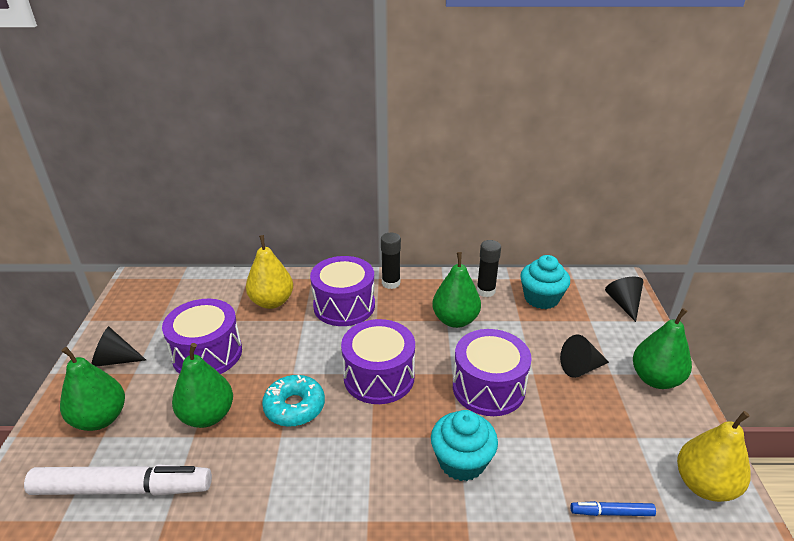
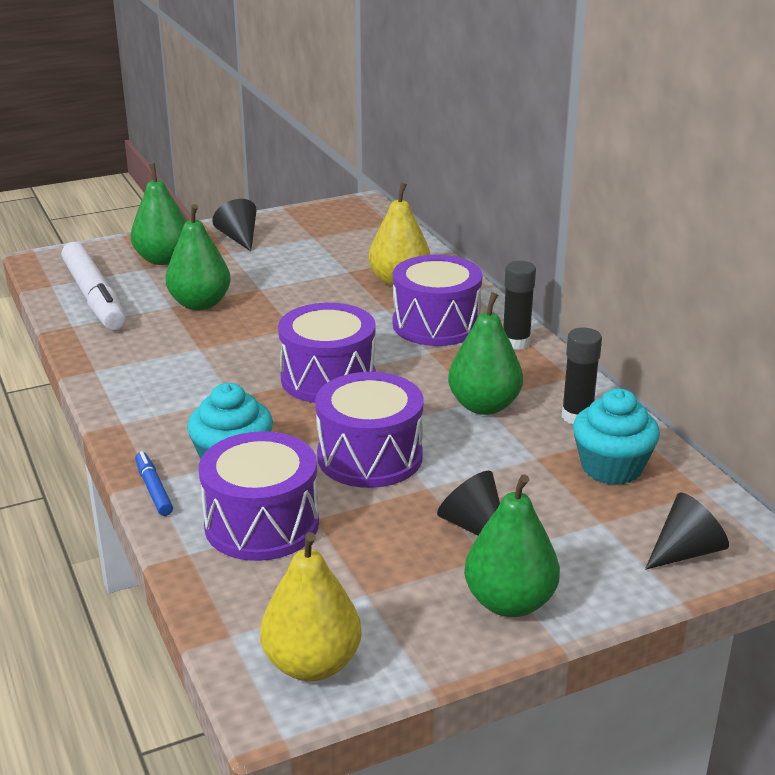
camera: 65 degrees right, 5 degrees down
(207, 354) = (284, 275): purple drum -> purple drum (262, 524)
(294, 407) = (244, 343): turquoise donut -> none
(611, 512) = (217, 583): blue marker -> blue marker (153, 489)

